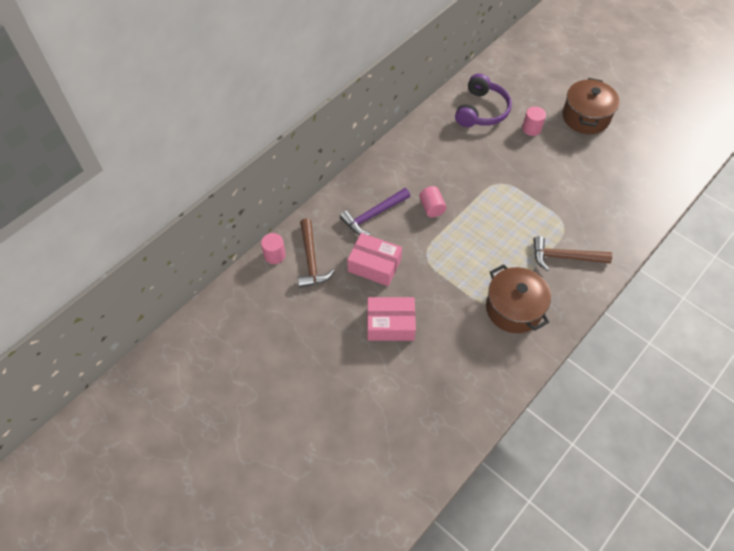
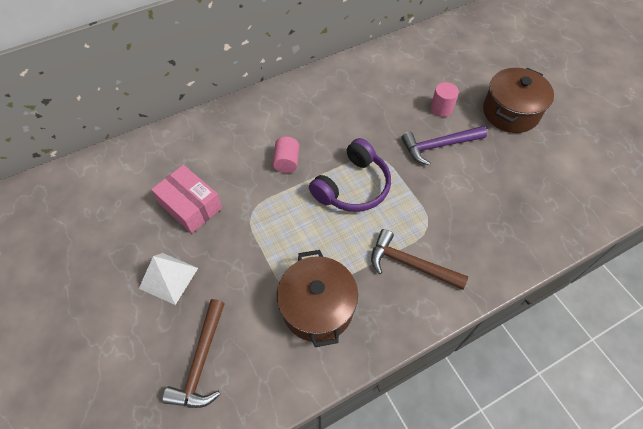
camera: 20 degrees right, 0 degrees up
(274, 255) = (98, 163): pink cylinder -> none
(311, 260) = (130, 180): brown hammer -> brown hammer (201, 362)
(373, 215) = (221, 152): purple hammer -> purple hammer (438, 146)
(390, 324) = (168, 278): pink box -> white pyramid
(481, 110) = (395, 76): purple headphones -> purple headphones (353, 187)

